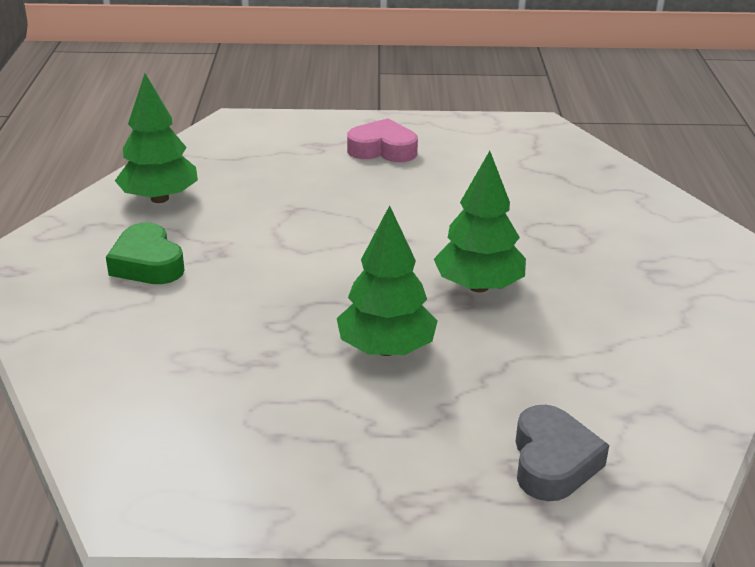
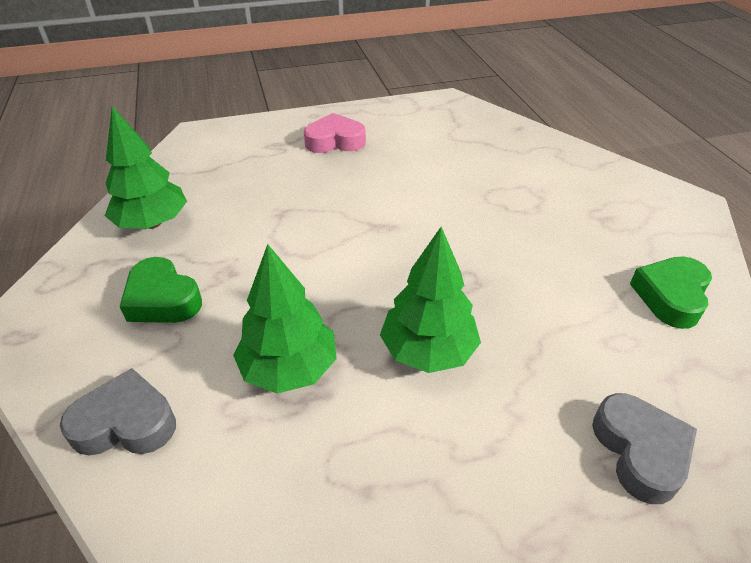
camera: 15 degrees left, 10 degrees up
(84, 349) = (126, 423): none -> grey heart
(479, 286) = (476, 263): green tree -> green tree (289, 368)
(678, 351) = (671, 296): none -> green heart

